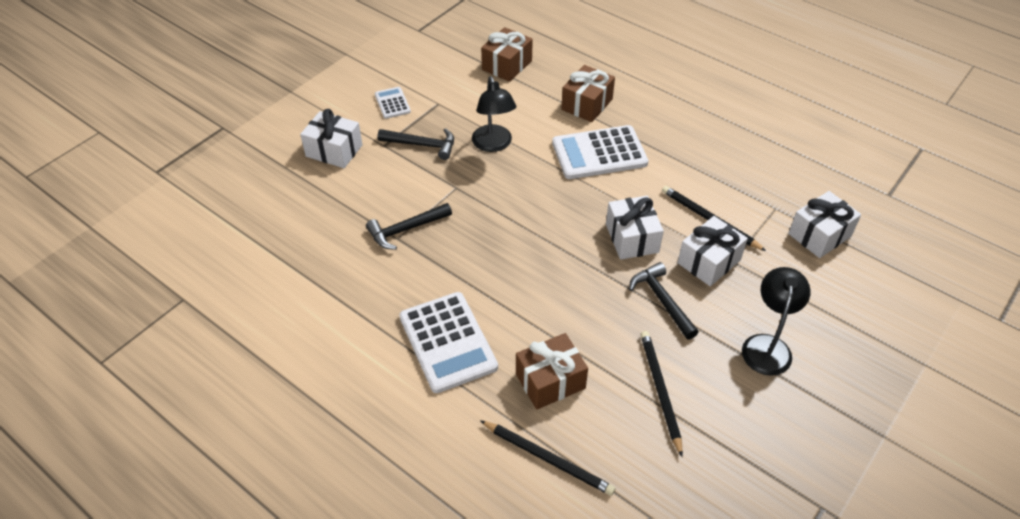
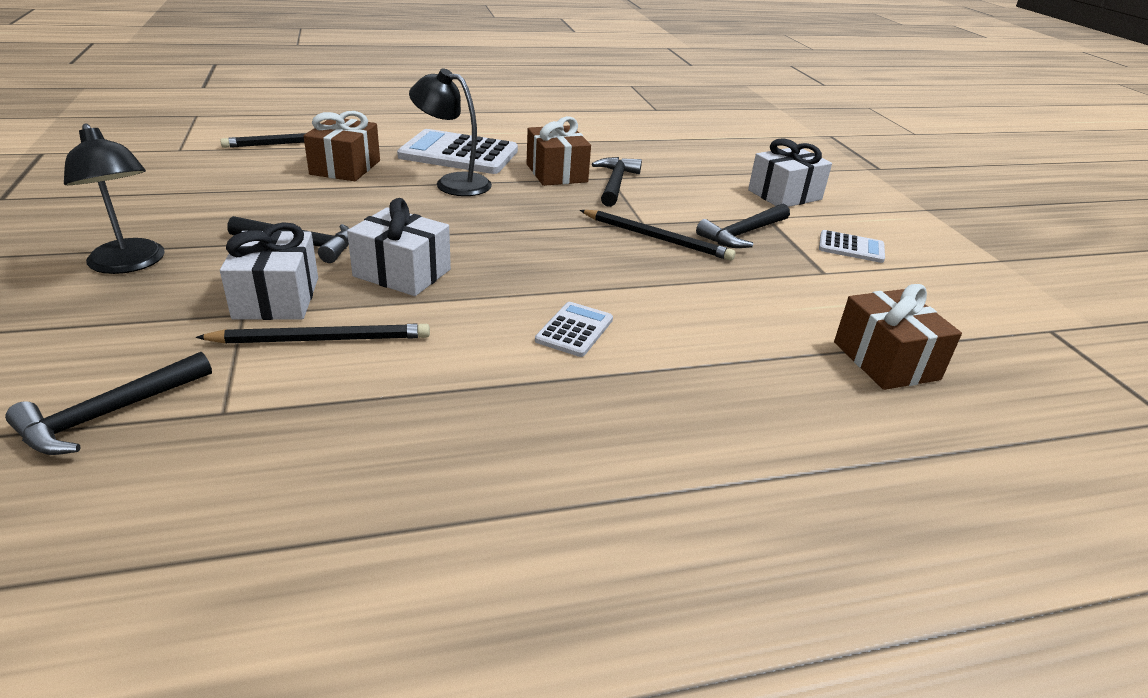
camera: 125 degrees right, 15 degrees down
(493, 145) = (691, 270): black lamp -> black lamp (453, 183)
(587, 104) = (701, 380): brown gift -> brown gift (556, 173)
(599, 153) = (574, 330): white calculator -> white calculator, size x0.50
(660, 391) = (234, 196): black pencil -> black pencil (657, 238)
(819, 235) = (108, 415): white gift -> black hammer

